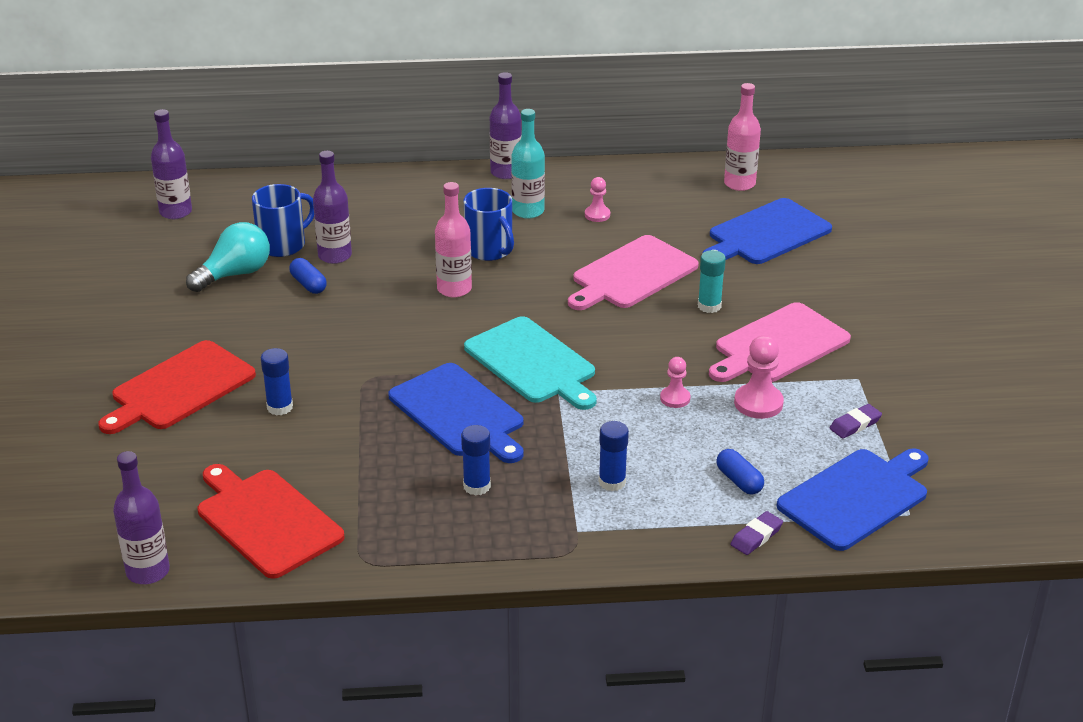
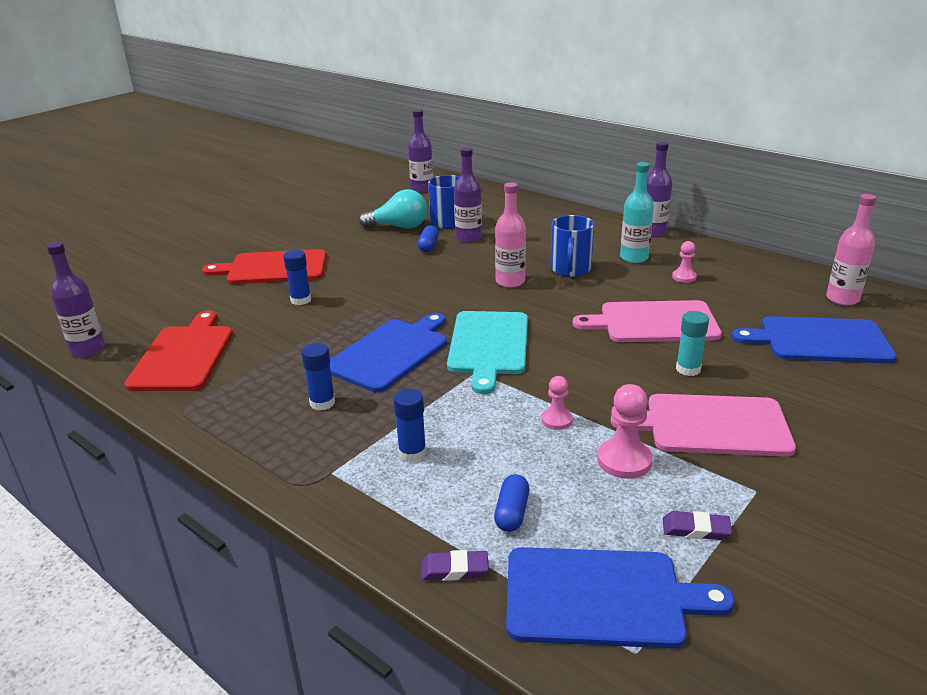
camera: 45 degrees right, 5 degrees down
(459, 413) = (390, 352): blue cutting board -> blue cutting board turned 150 degrees counterclockwise

